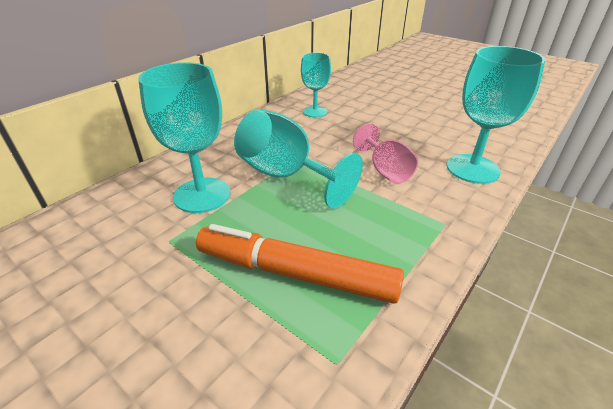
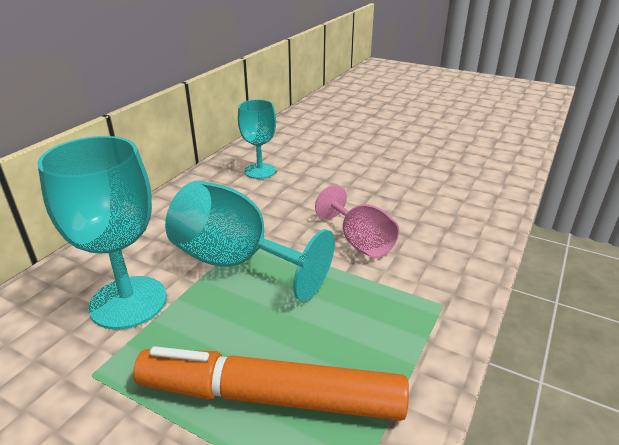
camera: 10 degrees left, 5 degrees down
(472, 169) = (461, 229): turquoise goblet -> none

